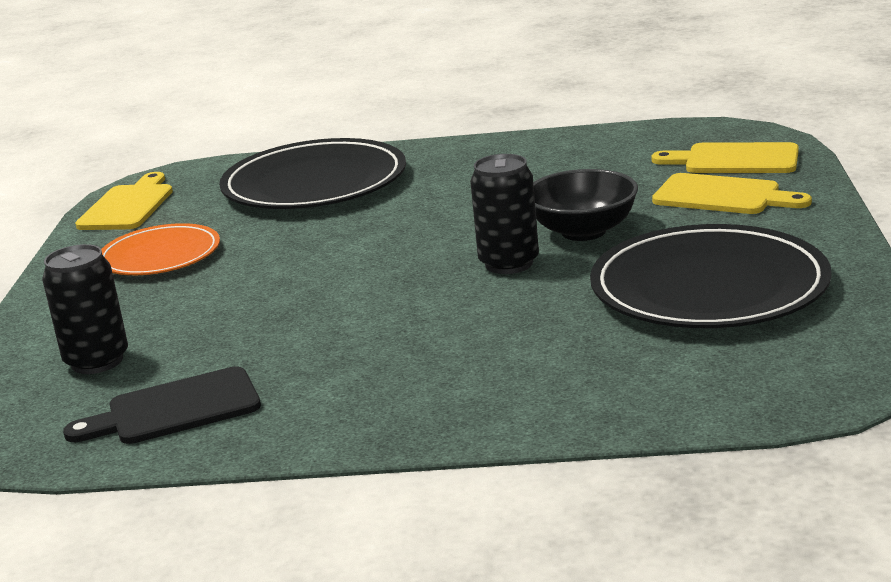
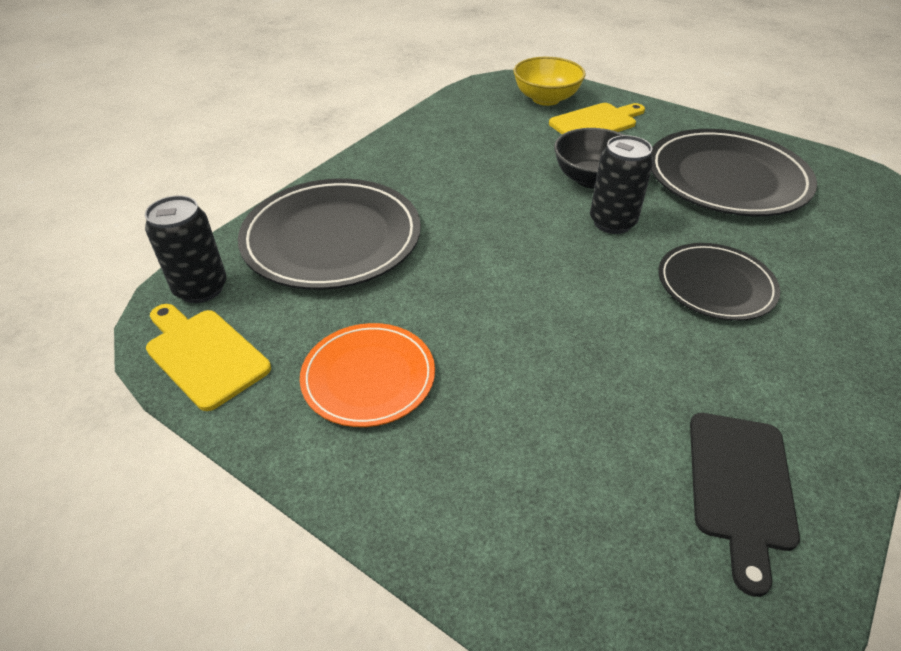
camera: 60 degrees left, 20 degrees up
(97, 361) = (583, 508): black can -> black can (201, 288)
(461, 334) = (715, 285): none -> black plate
(735, 160) = (546, 99): yellow cutting board -> yellow bowl

